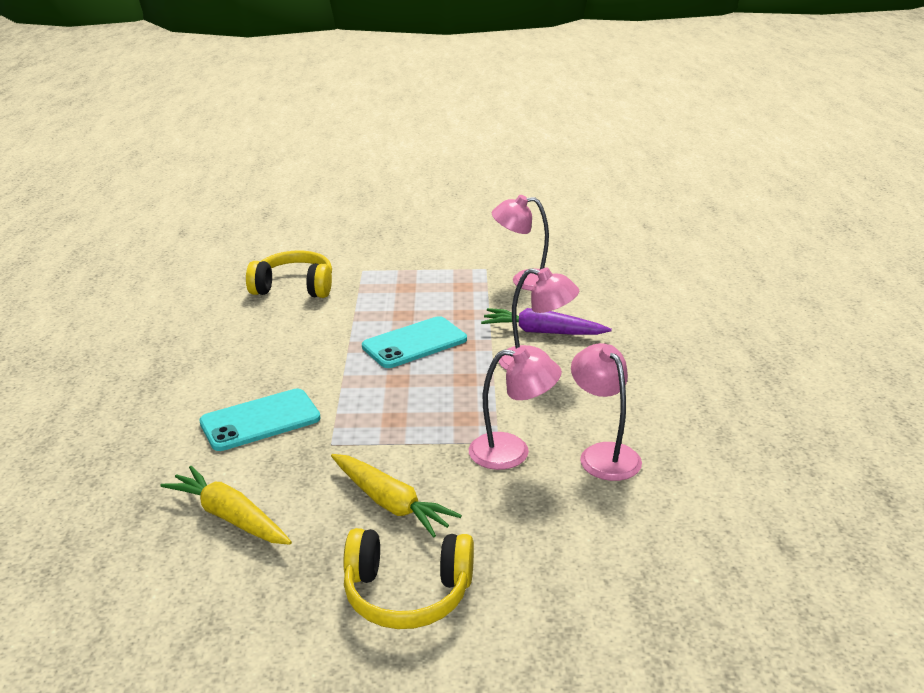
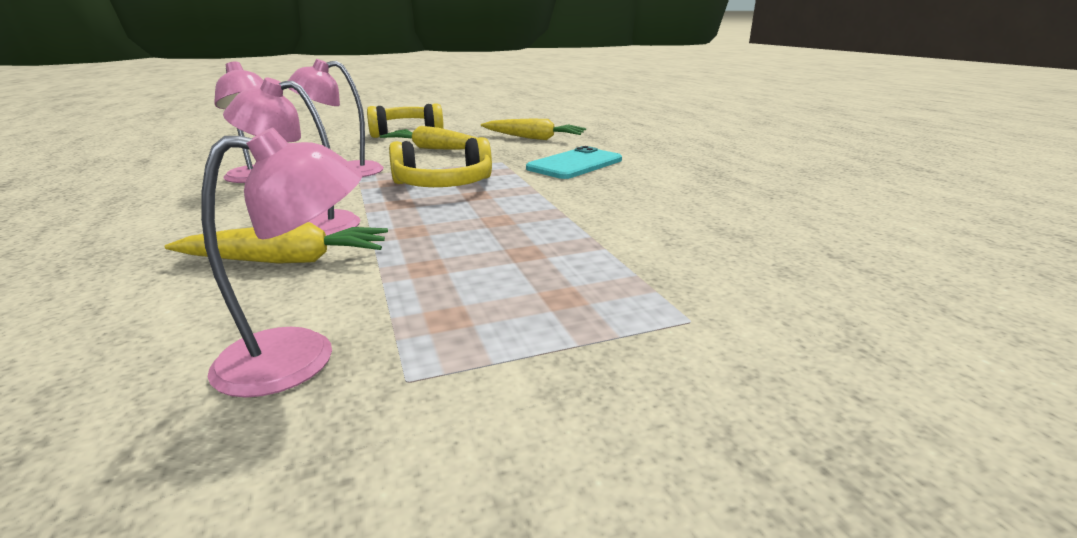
camera: 160 degrees right, 5 degrees down
(294, 287) = (752, 266): yellow headphones -> yellow headphones (443, 185)
(414, 343) = (481, 224): turquoise phone -> none
(542, 332) = (287, 260): purple carrot -> yellow carrot

